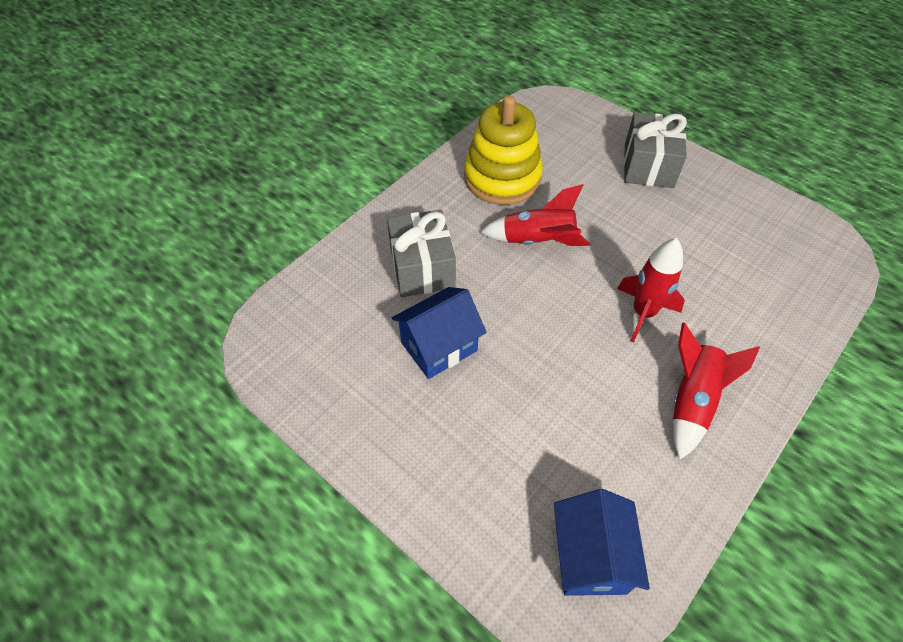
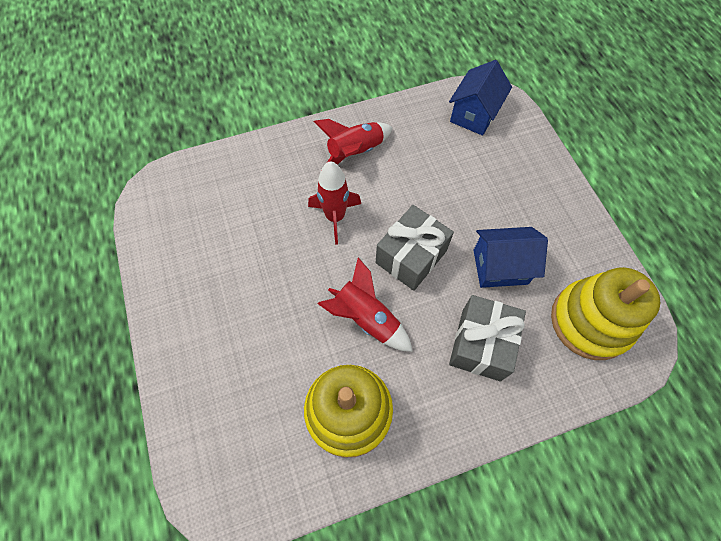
camera: 150 degrees left, 10 degrees up
(322, 336) = (590, 321): none -> yellow stacking toy
(648, 166) = (202, 346): grey gift -> grey gift (411, 257)

